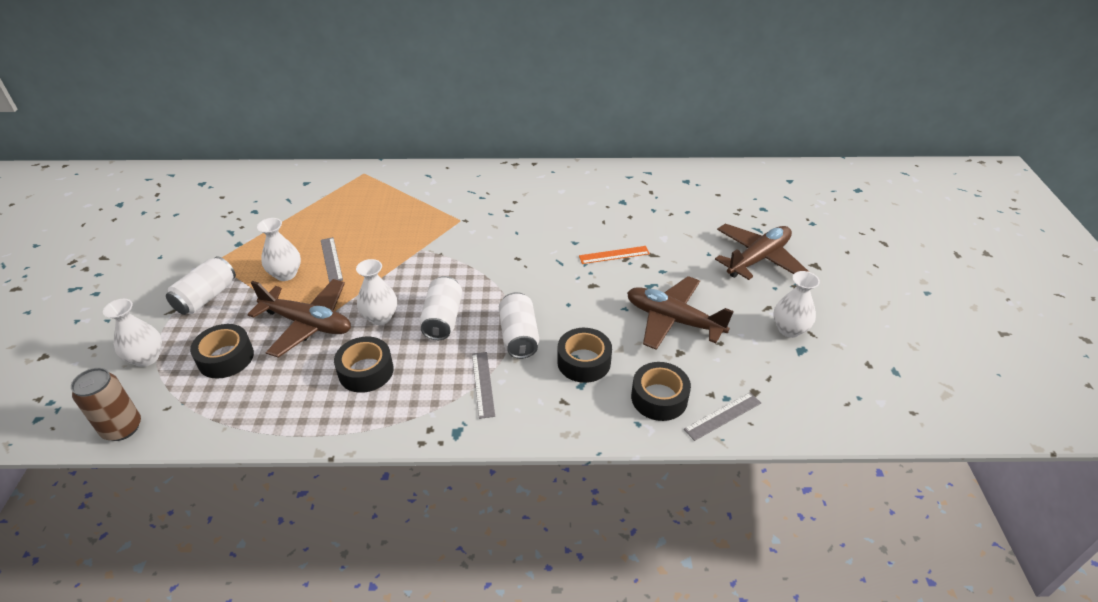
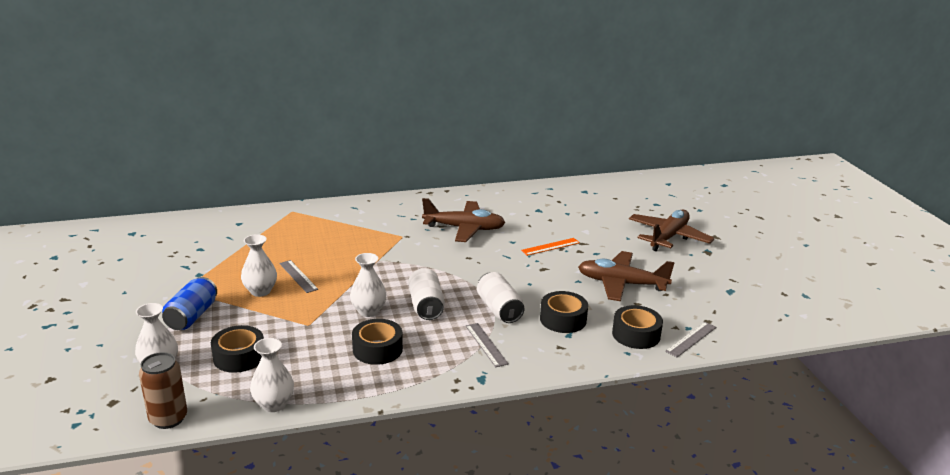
camera: 15 degrees left, 15 degrees down
(206, 297) = (192, 316): white can -> blue can
(308, 324) = (303, 323): brown plane -> brown plane (464, 228)
(789, 329) = (715, 279): white vase -> white vase (274, 404)

